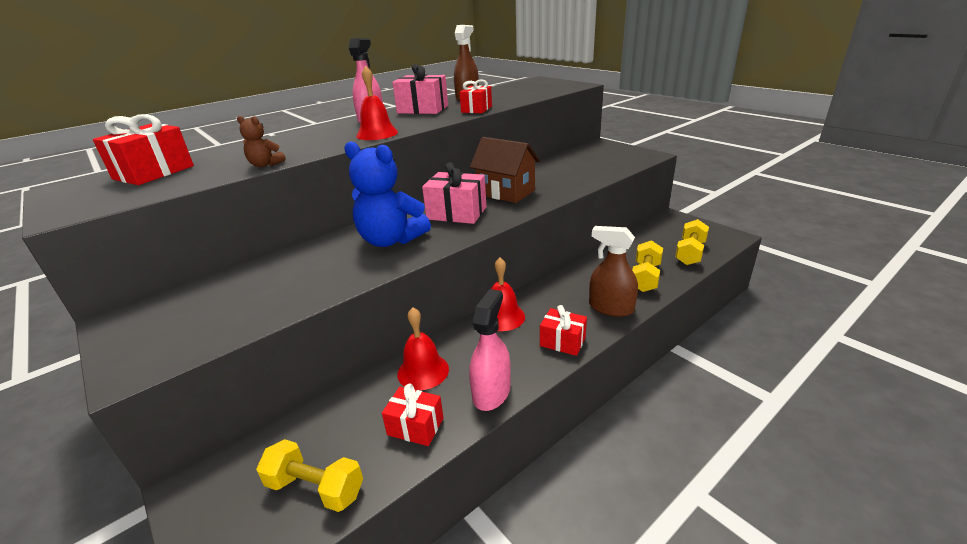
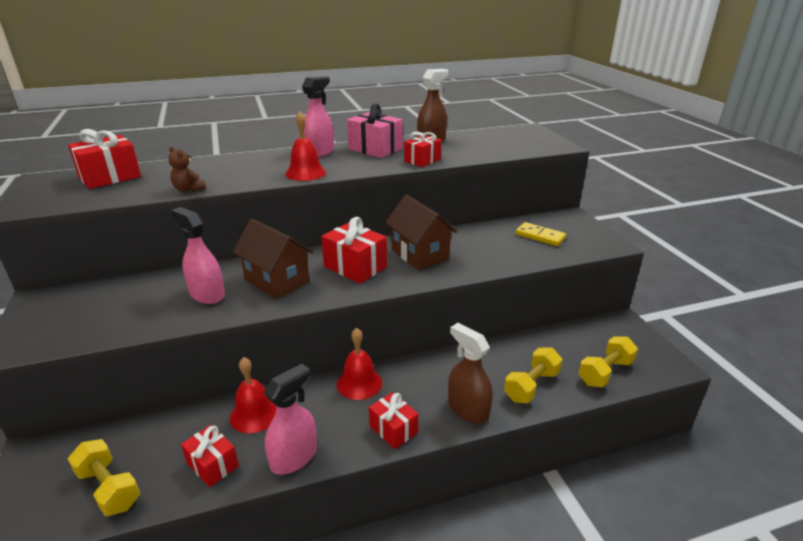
camera: 20 degrees right, 0 degrees up
(326, 267) = (207, 294): none -> pink spray bottle
(391, 240) = (277, 281): blue teddy bear -> brown house
(457, 213) = (355, 267): pink gift -> red gift
(591, 160) = (540, 236): none -> yellow domino

